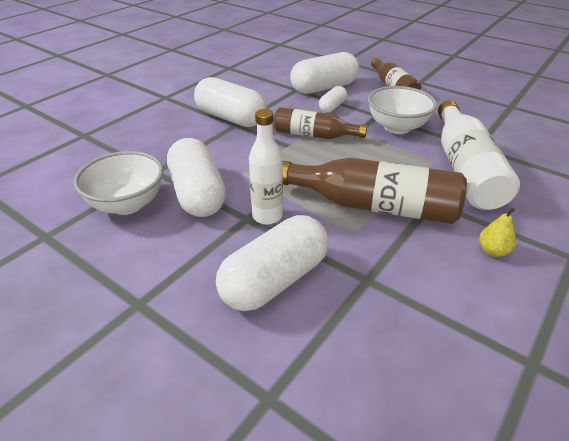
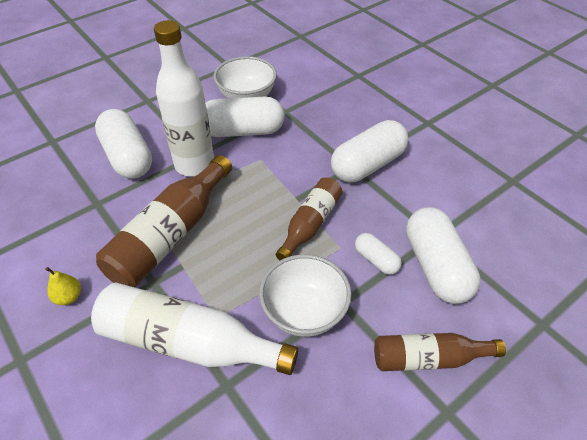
camera: 105 degrees right, 10 degrees up
(267, 216) = (194, 165): white bottle -> white bottle, size x1.62

